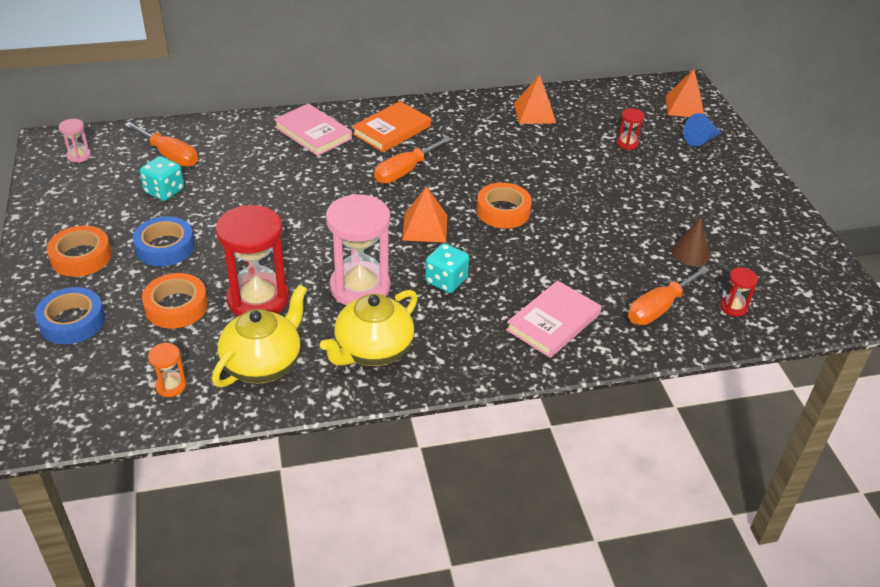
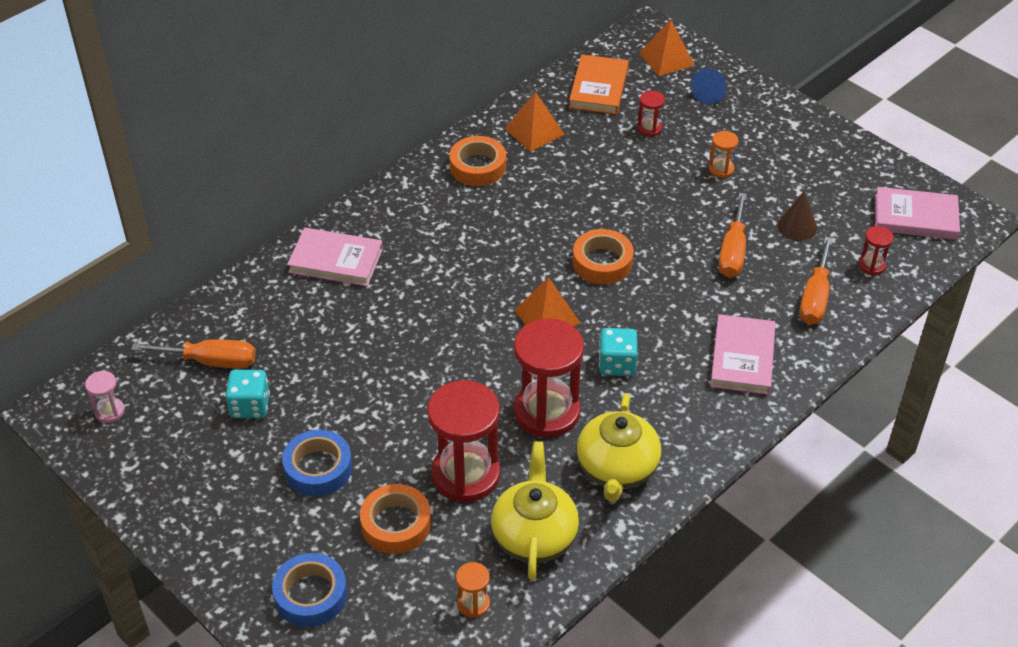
camera: 30 degrees left, 5 degrees up
(81, 257) = (243, 524): orange tape -> orange tape (478, 167)
(360, 287) = (547, 412): pink hourglass -> red hourglass
(391, 130) = (413, 219): orange book -> orange book (598, 88)
(405, 171) = (471, 262): orange screwdriver -> orange screwdriver (733, 252)
(661, 190) = (721, 169): none -> orange hourglass
(808, 290) = (915, 217): none -> pink book

